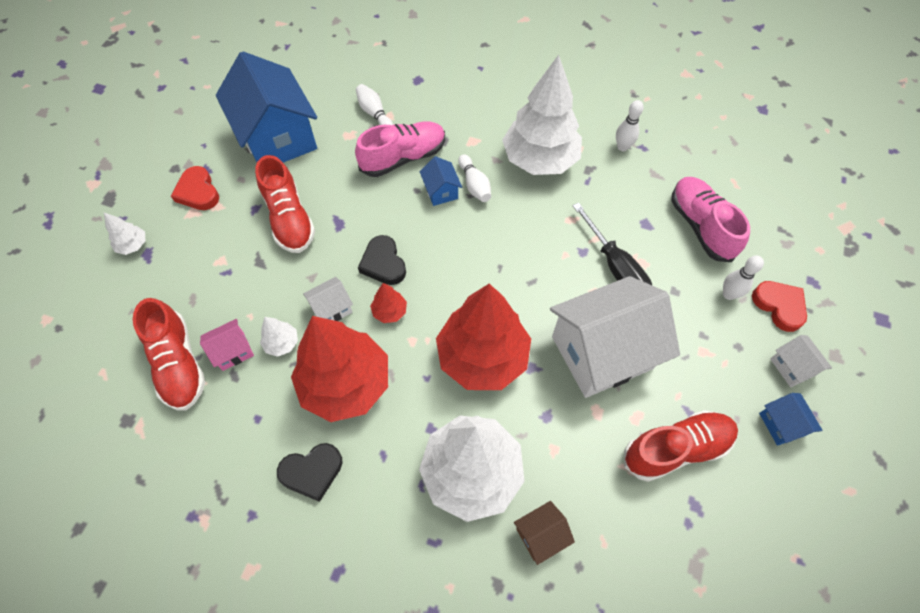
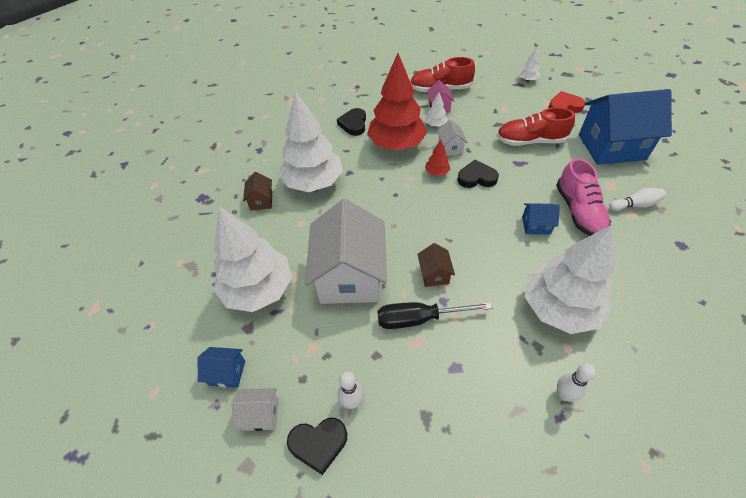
camera: 115 degrees right, 10 degrees down
(474, 185) = (538, 249): white bowling pin -> none
(482, 357) = (381, 208): red tree -> none
(554, 269) = (434, 274): none -> brown house
(676, 449) = (258, 289): red shoe -> white tree
(700, 226) = (436, 420): pink shoe -> none
(779, 306) = (318, 444): red heart -> black heart

